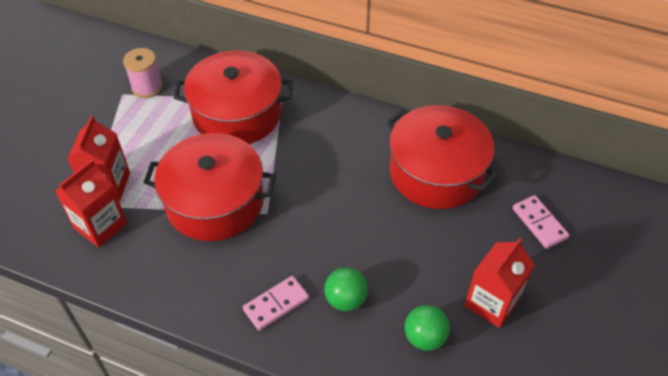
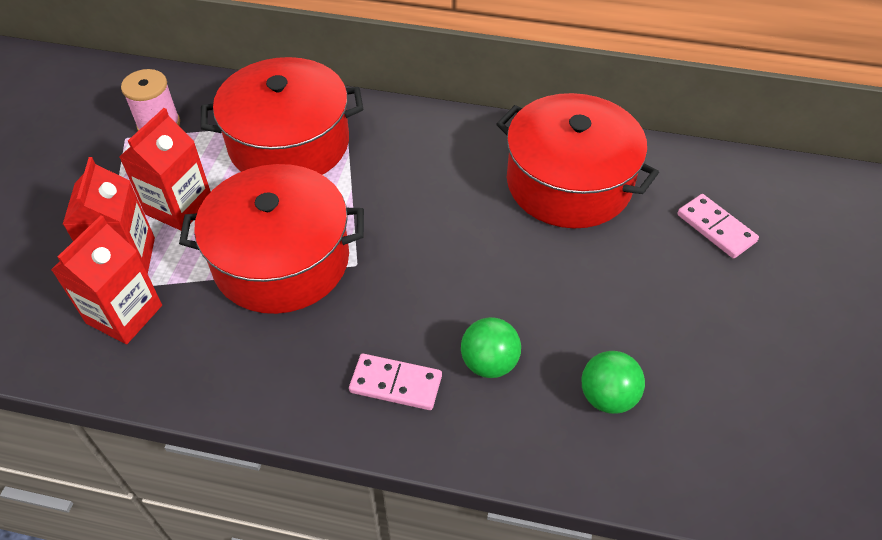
camera: 10 degrees left, 0 degrees up
(276, 304) = (395, 384): pink domino -> pink domino turned 60 degrees clockwise
(492, 302) = (683, 337): red carton -> red carton (179, 207)

